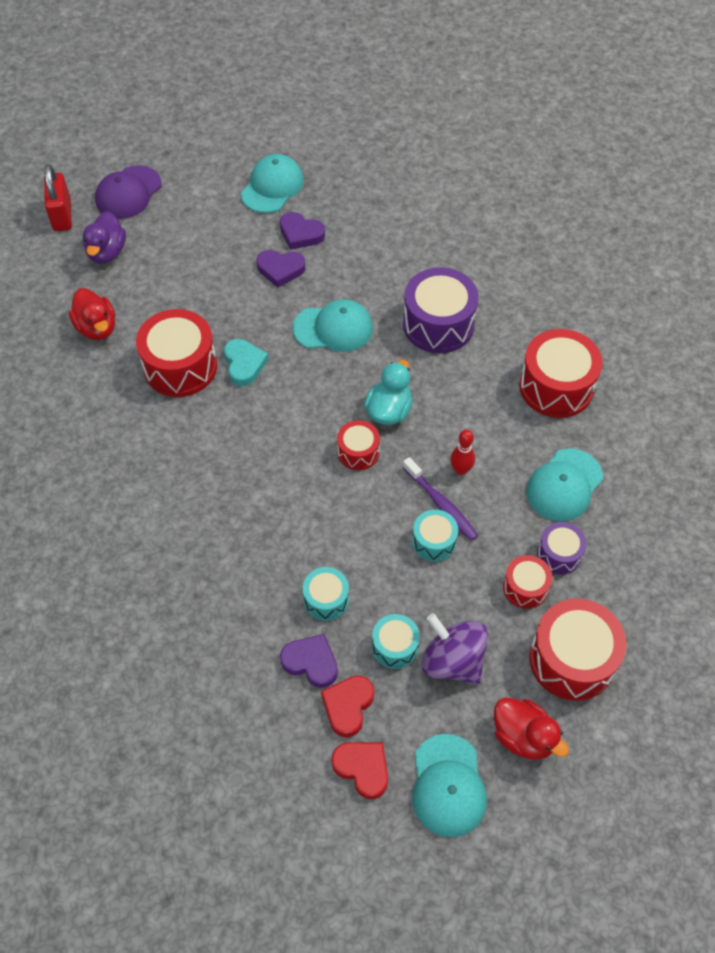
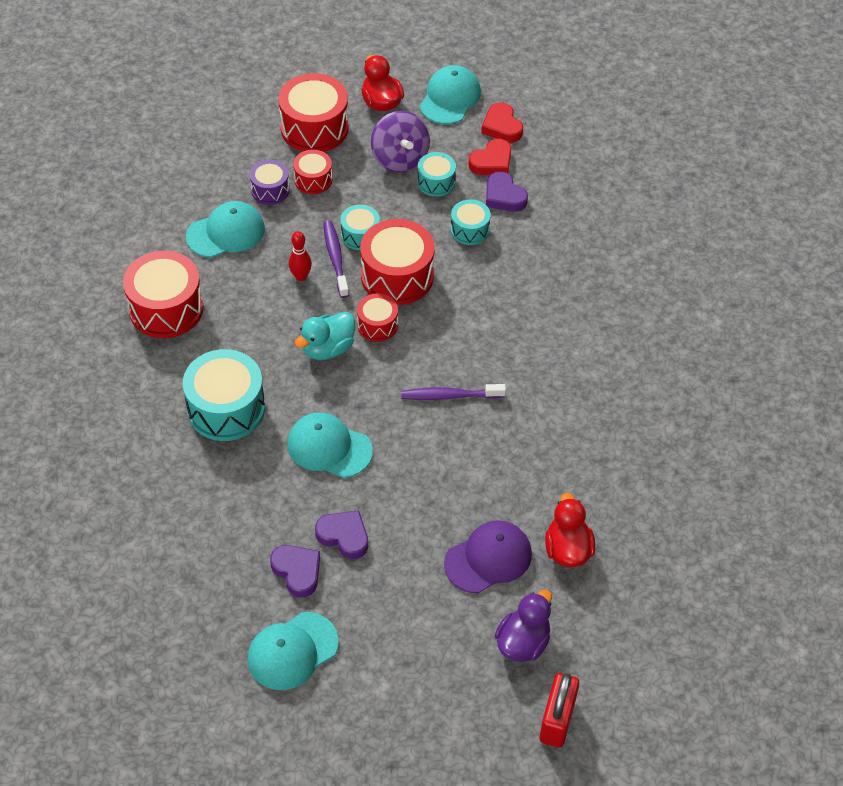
camera: 155 degrees left, 5 degrees down
(128, 193) = (465, 720): purple cap -> purple cap (488, 558)
(180, 366) = (499, 470): red drum -> red drum (397, 276)
(244, 364) = (436, 447): turquoise heart -> none
(255, 413) = (450, 396): none -> purple toothbrush
(438, 324) = (226, 409): purple drum -> turquoise drum

